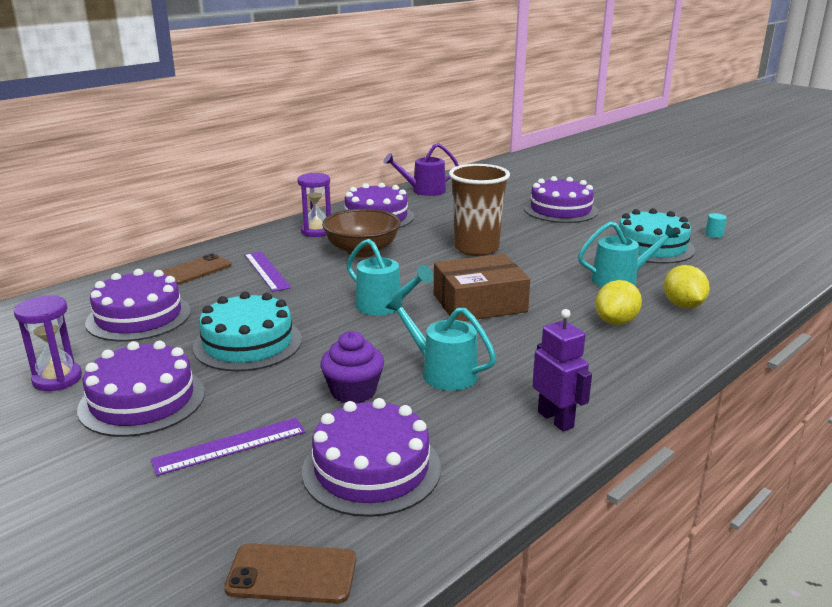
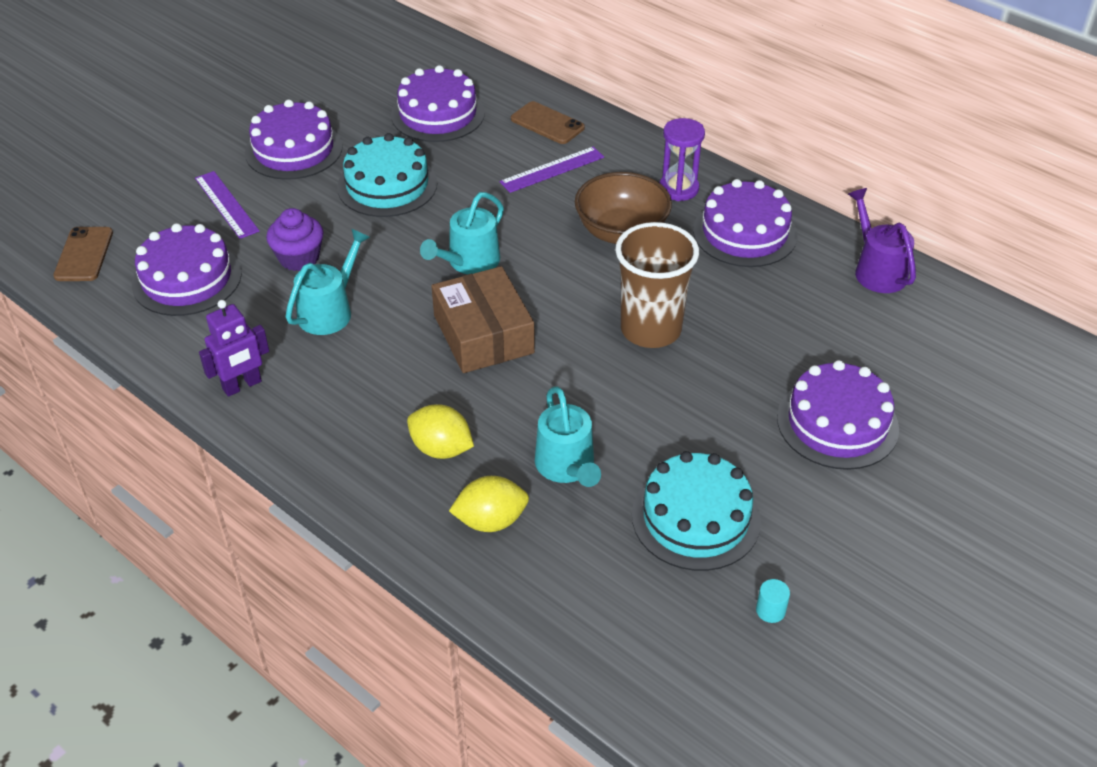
camera: 85 degrees right, 20 degrees up
(57, 379) = (328, 102): purple hourglass -> none

